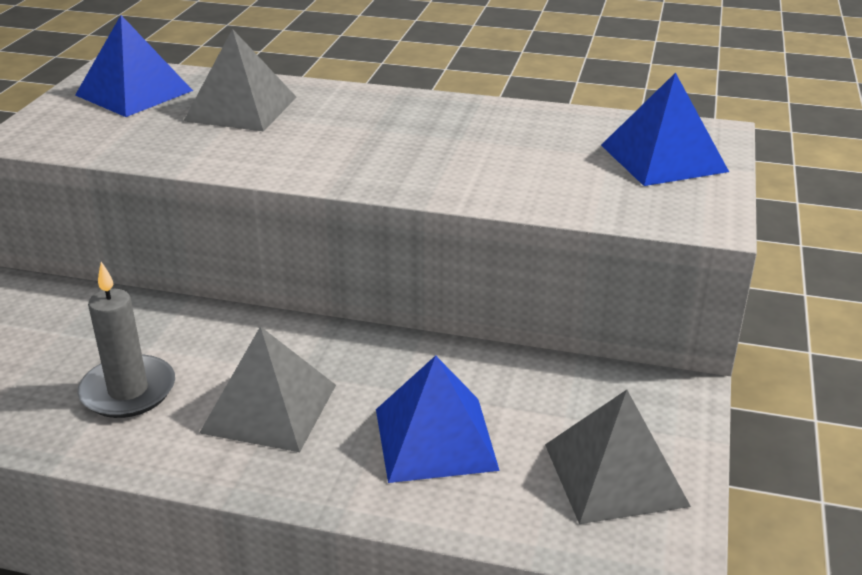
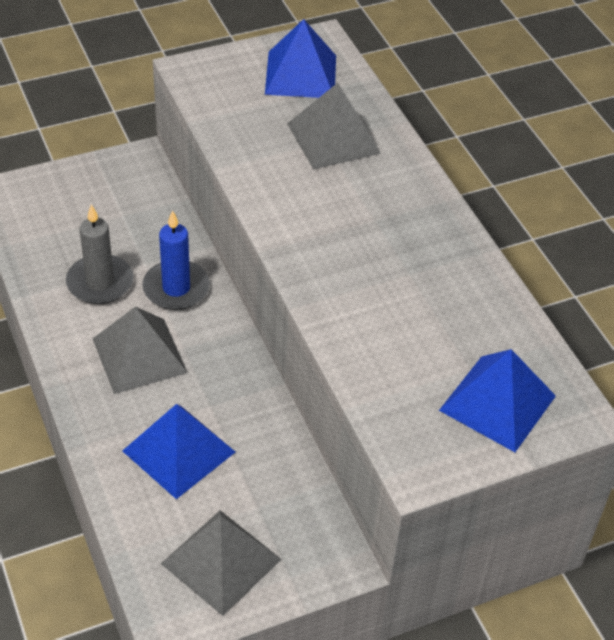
camera: 50 degrees right, 15 degrees up
(213, 342) = (176, 288): none -> blue candle

